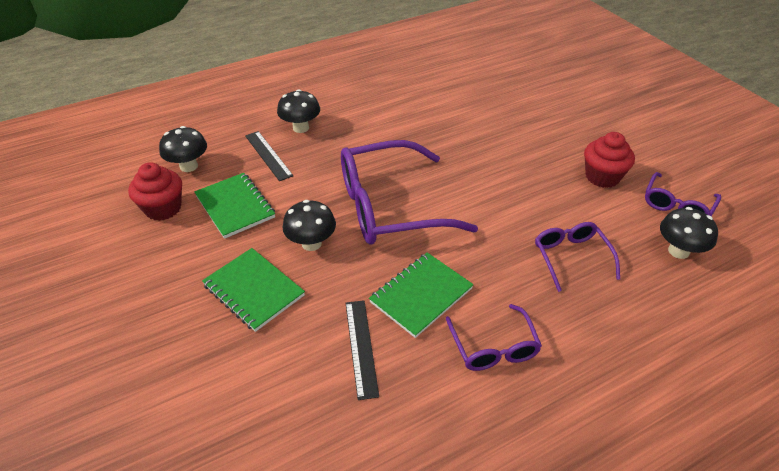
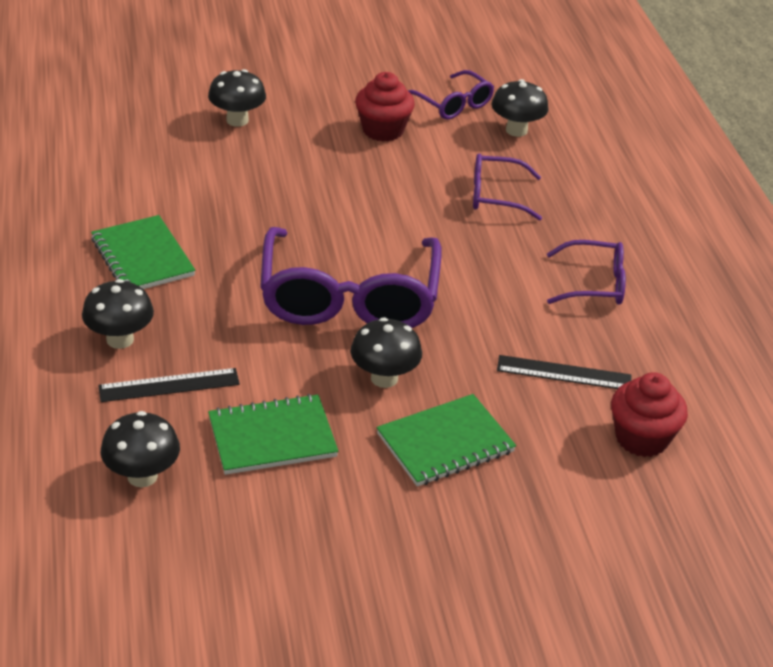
camera: 75 degrees left, 5 degrees down
(163, 208) = (234, 515): red cupcake -> red cupcake (641, 438)
(421, 295) = (507, 312): green notebook -> green notebook (142, 257)
(549, 112) = (237, 120): none -> black mushroom

